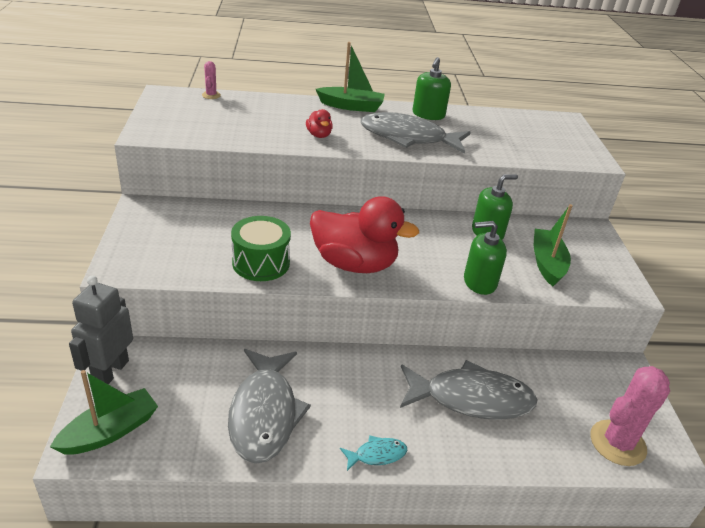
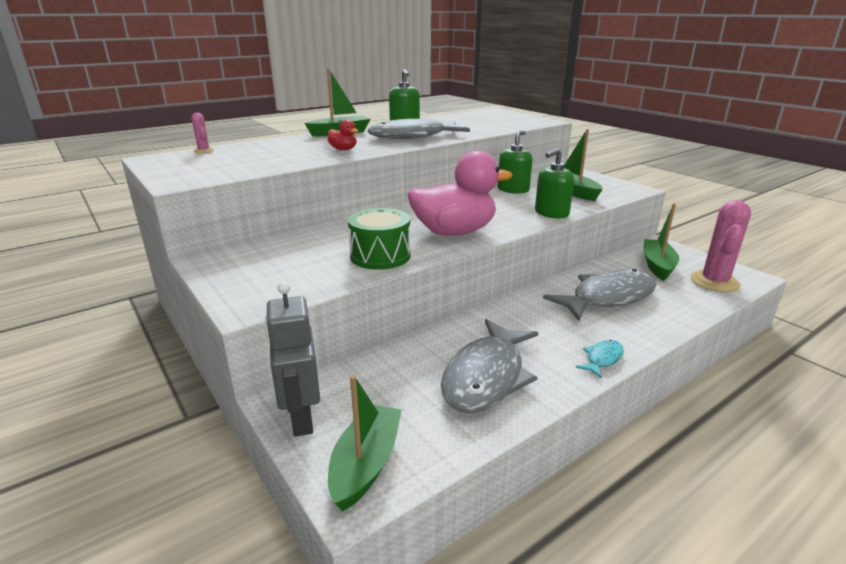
camera: 30 degrees left, 10 degrees down
(264, 414) = (486, 377): grey fish -> grey fish turned 60 degrees clockwise
(354, 264) = (454, 232): red duck -> pink duck
(581, 391) = (657, 266): none -> green boat

